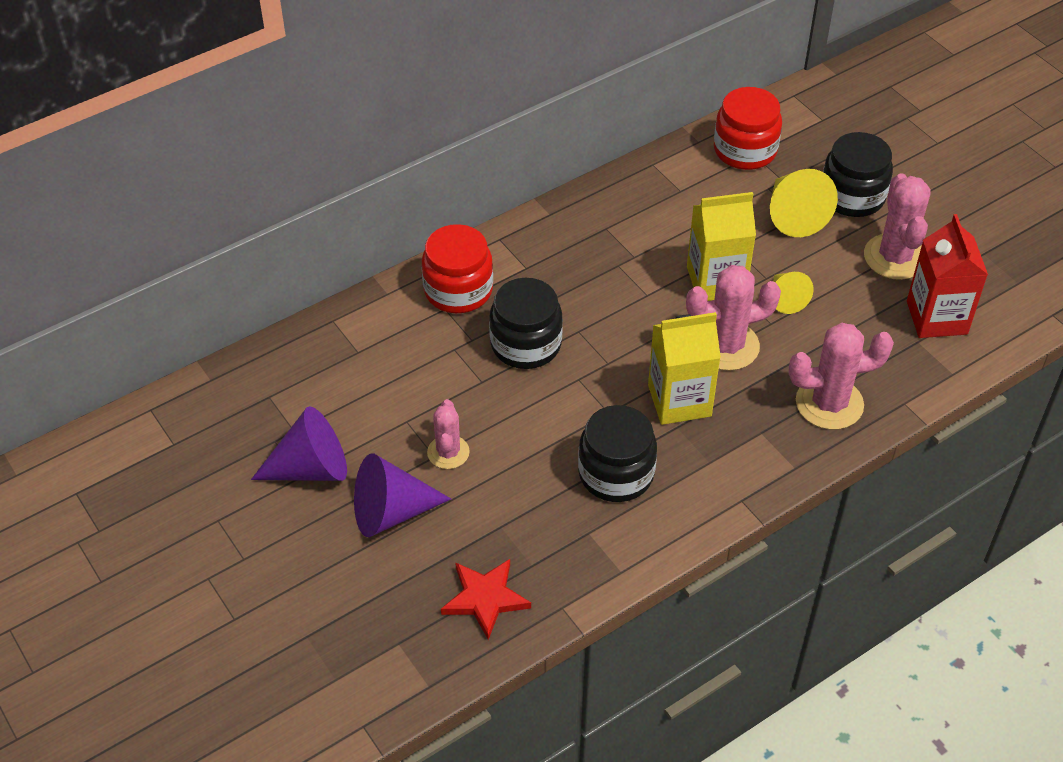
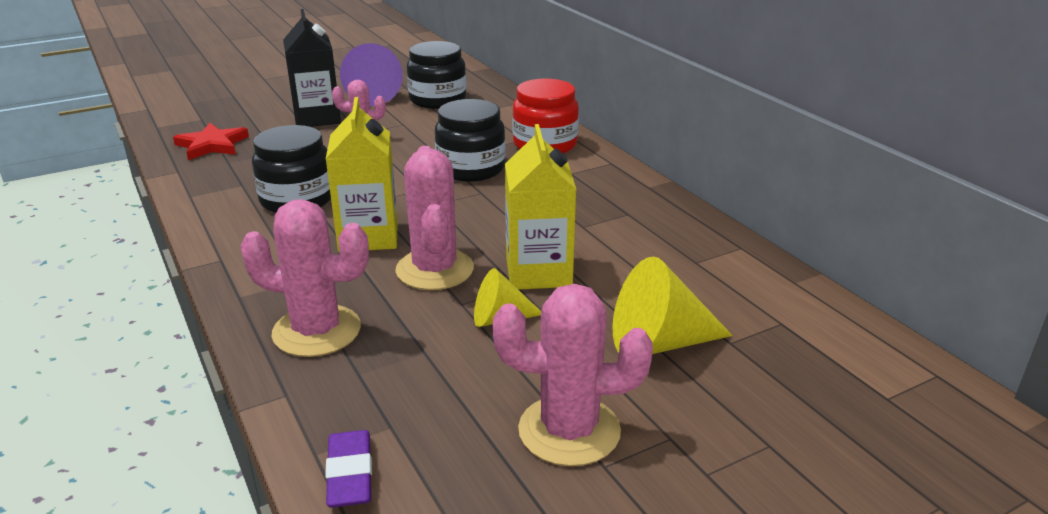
camera: 95 degrees right, 20 degrees down
(391, 512) = (317, 118): purple cone -> black carton
(745, 150) = (787, 316): red jar -> none
(829, 403) = (317, 331): pink cactus -> pink cactus turned 75 degrees counterclockwise
(852, 196) = (706, 405): black jar -> black jar (437, 100)
(936, 317) = (432, 456): red carton -> none
(964, 353) = (350, 474): none -> purple eraser

